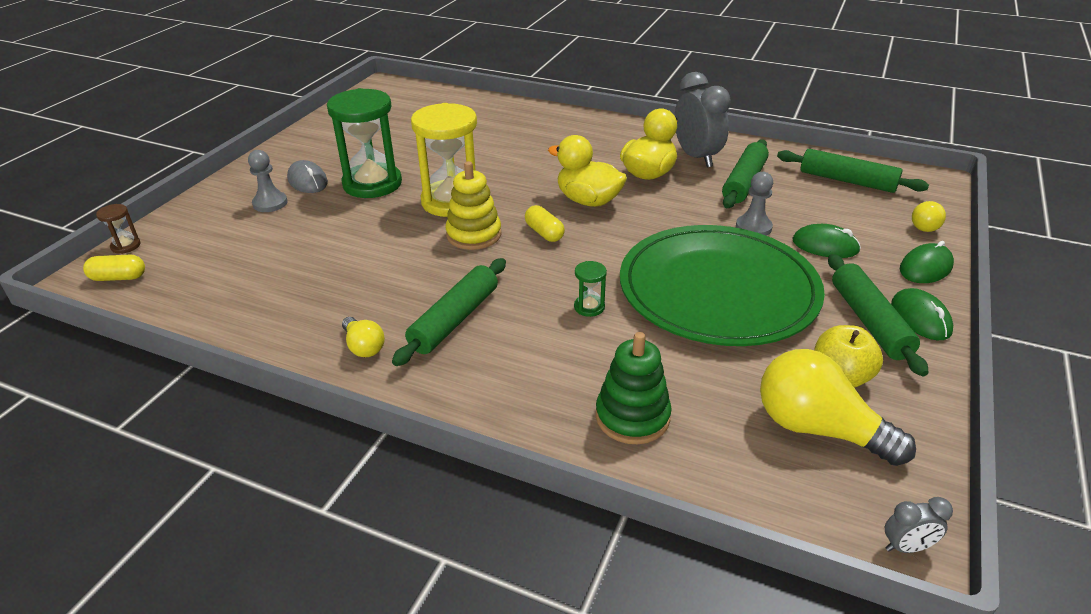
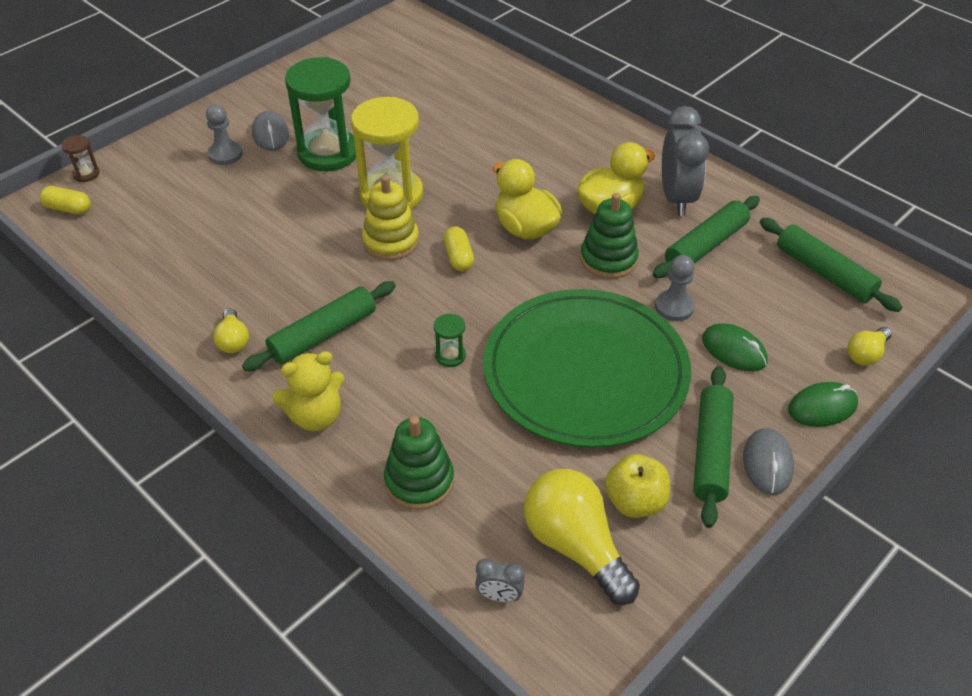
camera: 20 degrees right, 10 degrees up
(490, 389) = (315, 416): none -> yellow teddy bear
(674, 207) = (608, 259): none -> green stacking toy
(906, 547) = (571, 676): grey clock -> grey clock (499, 596)
(920, 318) = (767, 463): green mouse -> grey mouse

